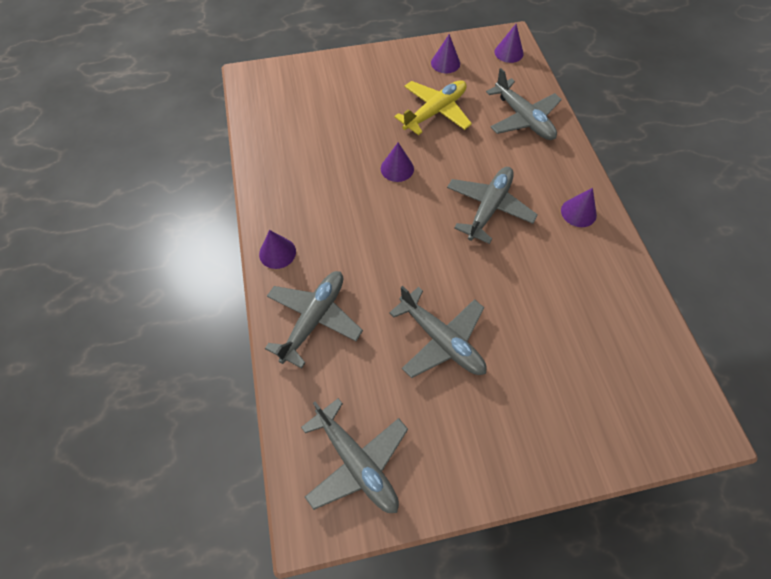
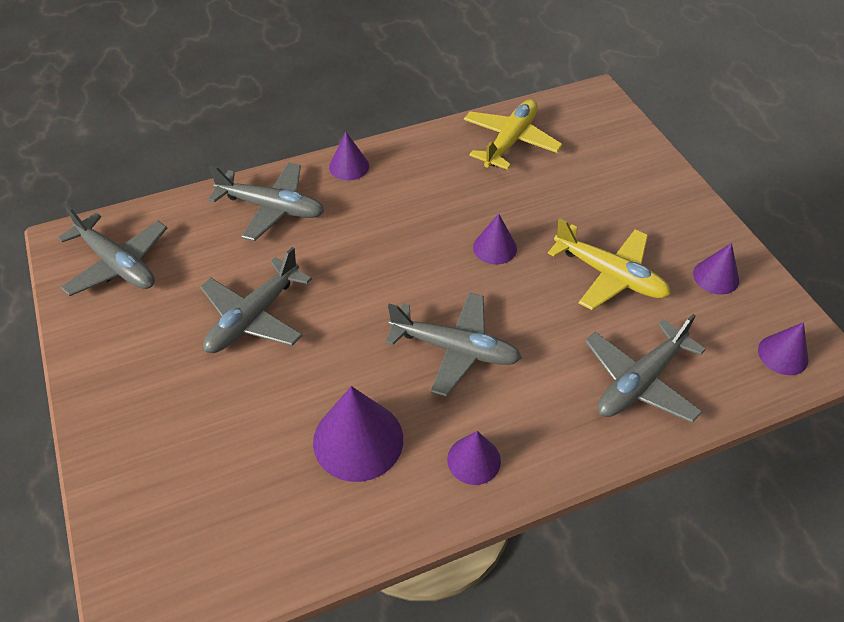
camera: 80 degrees right, 10 degrees down
(283, 137) = (510, 141): none -> yellow plane
(357, 462) = (118, 264): grey plane -> grey plane turned 90 degrees counterclockwise
(562, 276) = (358, 440): none -> purple cone

